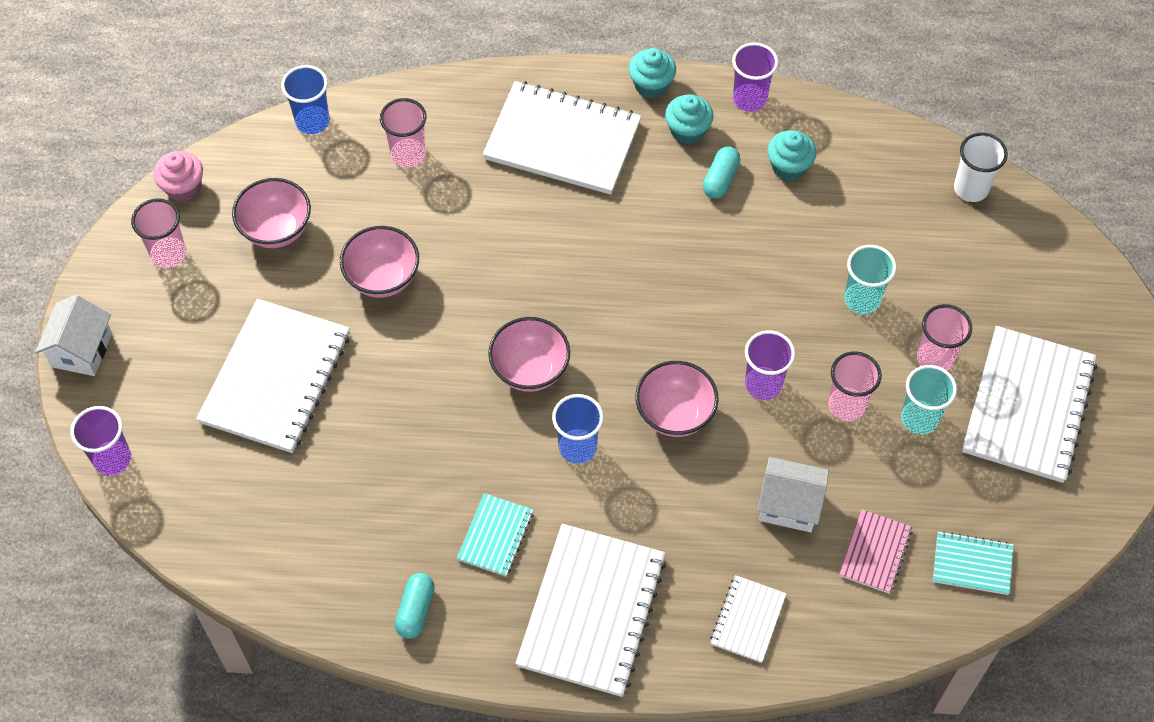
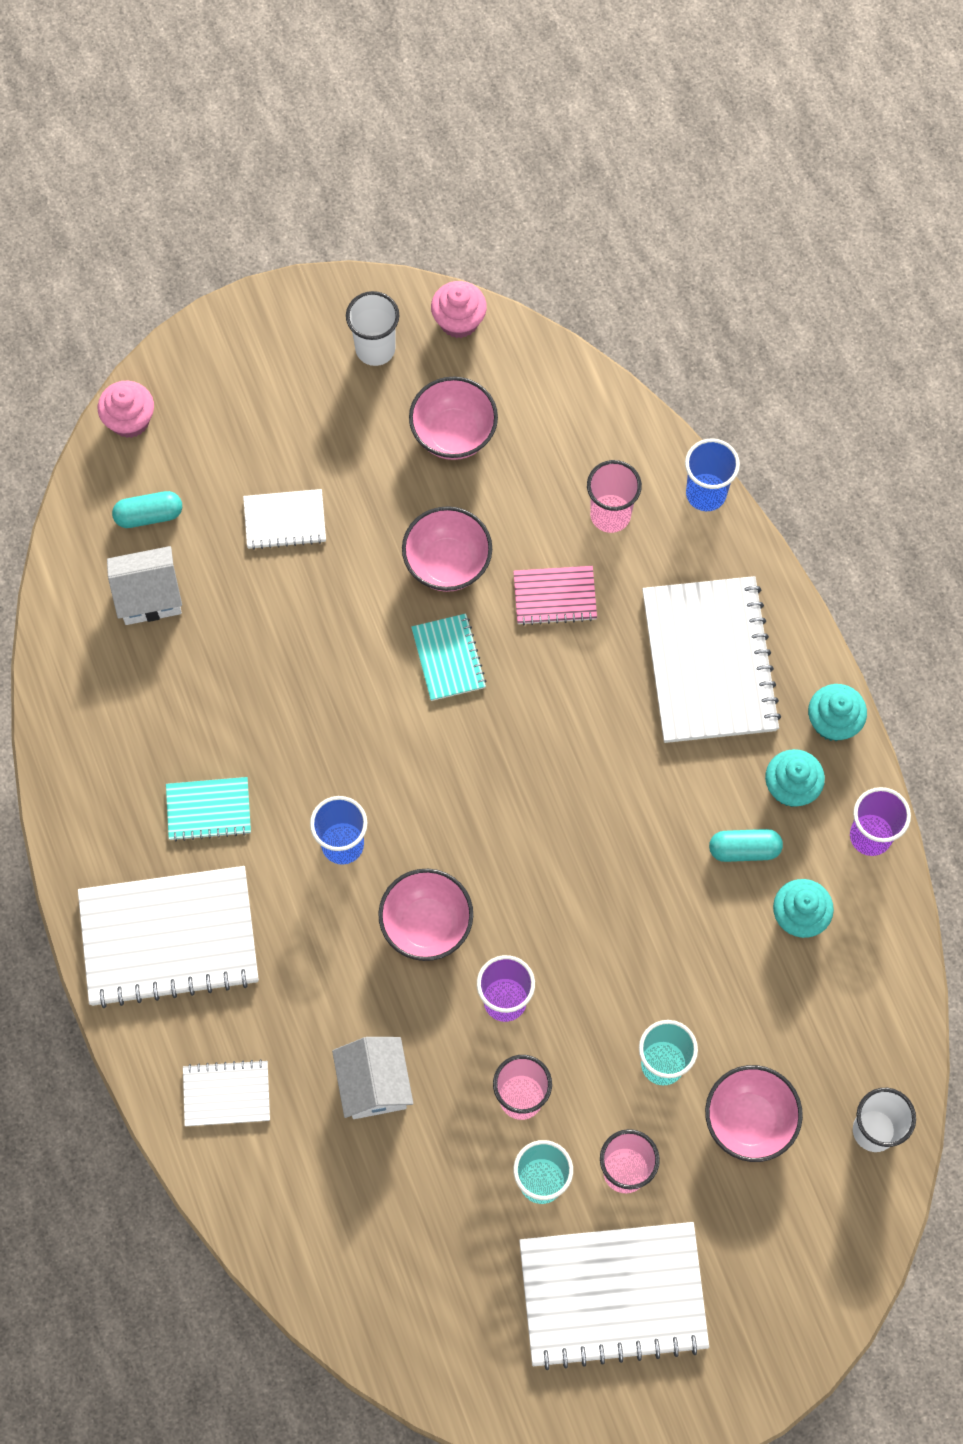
camera: 65 degrees right, 10 degrees up
(82, 350) = (231, 329): white house -> white house (149, 596)
(112, 459) = (129, 420): purple cup -> pink cupcake
(168, 254) = (375, 349): pink cup -> white cup
(275, 378) = (285, 520): white notebook -> white notebook, size x0.49
(312, 121) = (602, 401): blue cup -> blue cup (706, 493)
(415, 610) = (97, 772): turquoise capsule -> turquoise capsule (149, 515)
(530, 370) = (409, 757): pink bowl -> pink bowl (749, 1120)
(875, 552) = (359, 1194): pink notebook -> pink notebook (554, 596)
(972, 564) = (391, 1301): turquoise notebook -> turquoise notebook (448, 658)

